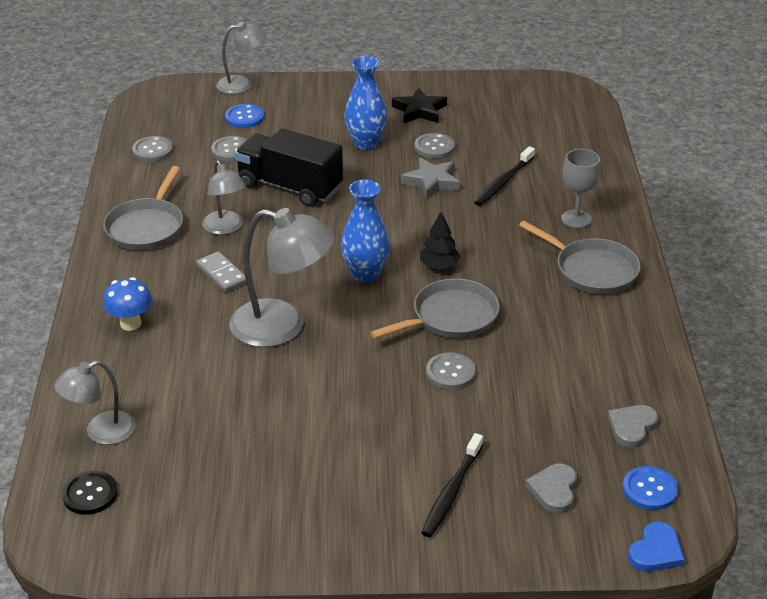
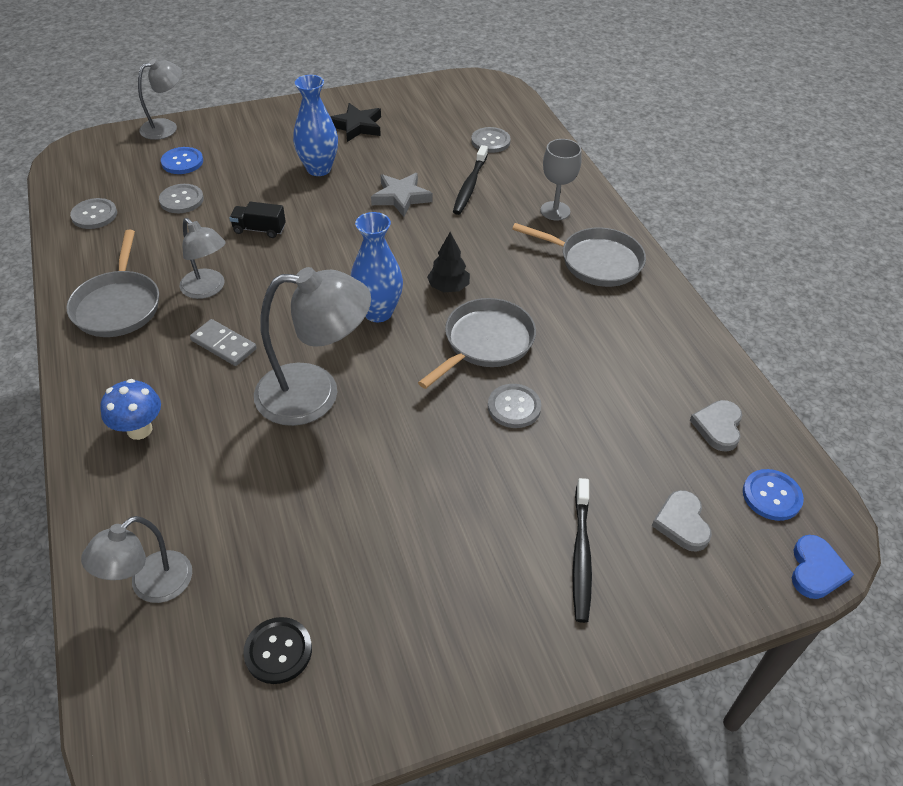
camera: 20 degrees left, 10 degrees up
(90, 494) = (166, 680): black button -> black button (278, 651)
(290, 187) = (259, 229): black truck -> black truck, size x0.47
(434, 147) = (388, 161): grey button -> grey button (490, 141)

